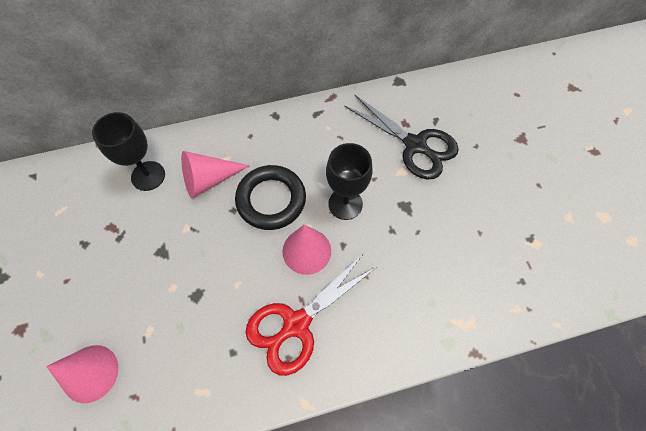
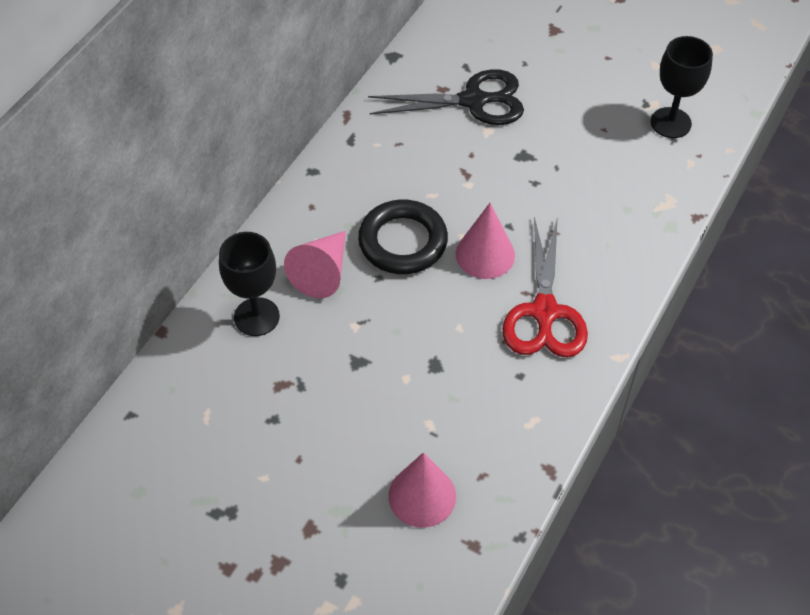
camera: 45 degrees left, 10 degrees down
(345, 204) = (472, 193): black goblet -> black goblet (670, 123)

